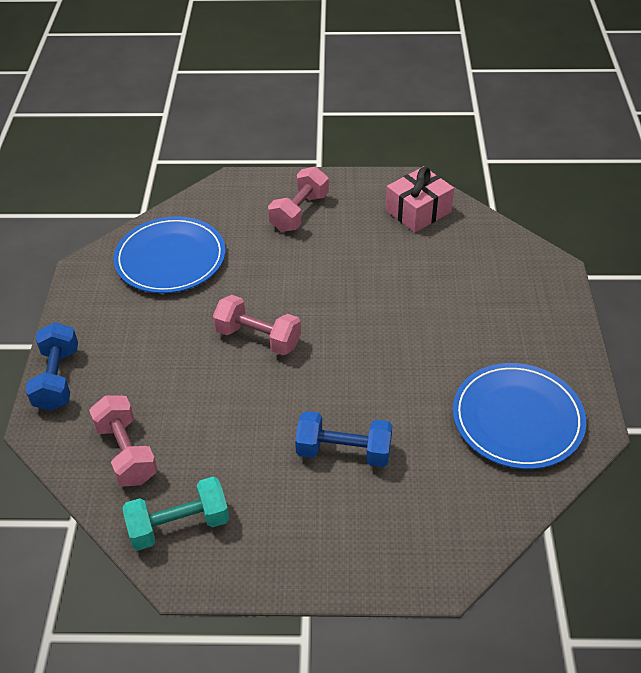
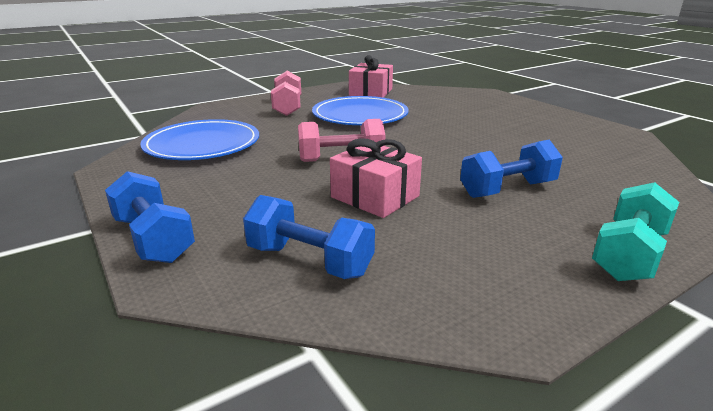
camera: 35 degrees left, 20 degrees down
(126, 452) = (309, 261): pink dumbbell -> blue dumbbell
(179, 525) = (449, 290): turquoise dumbbell -> turquoise dumbbell (629, 254)
(232, 405) = (375, 197): none -> pink gift
(517, 419) = (581, 141): blue plate -> blue plate (360, 115)

